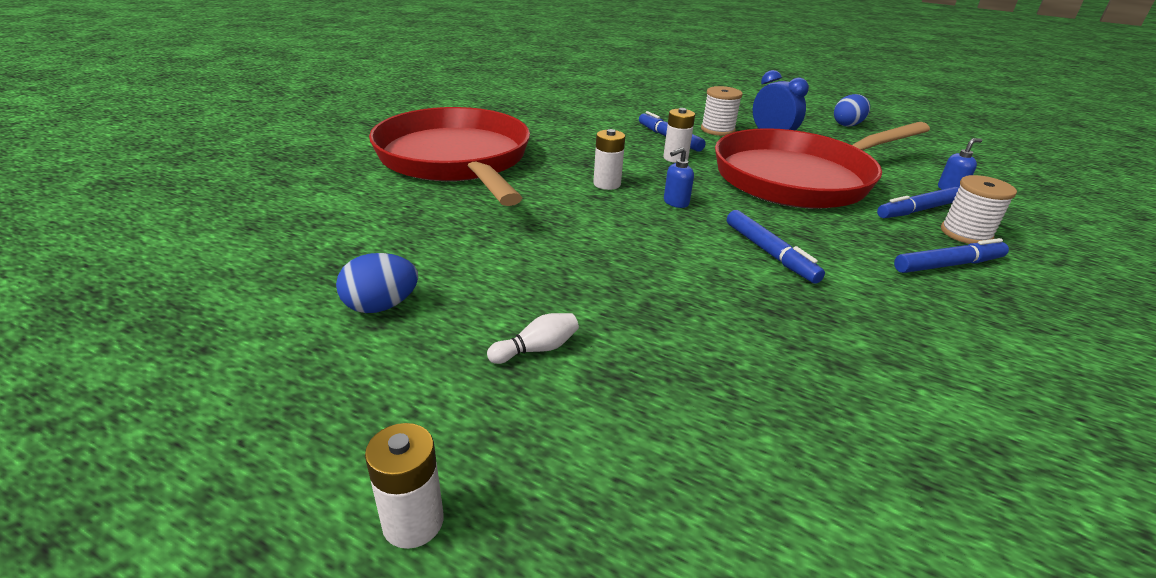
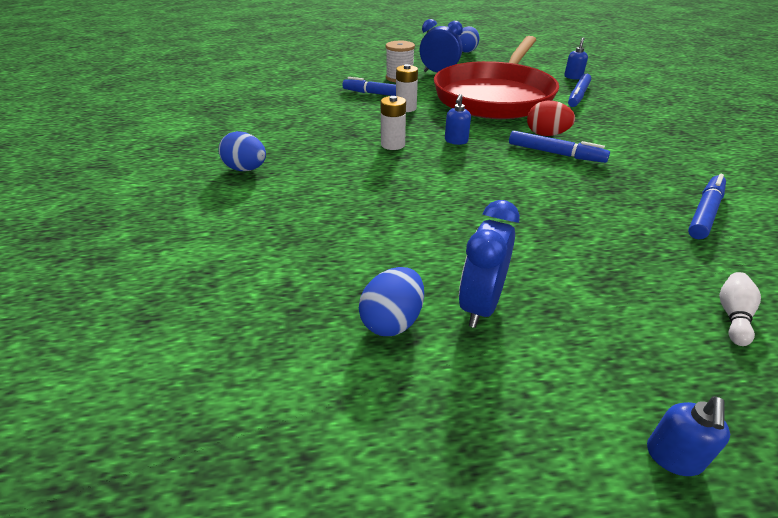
camera: 35 degrees left, 5 degrees up
(413, 522) = (673, 457): white battery -> blue soap dispenser
(456, 160) = (246, 169): red pan -> blue egg
(462, 332) = (480, 305): none -> blue clock
(537, 349) = (543, 288): white bowling pin -> white bowling pin (733, 315)
(793, 233) = (546, 135): none -> red egg
(948, 265) = (636, 123): blue marker -> blue marker (704, 212)
(965, 234) = (616, 101): white spool -> none

